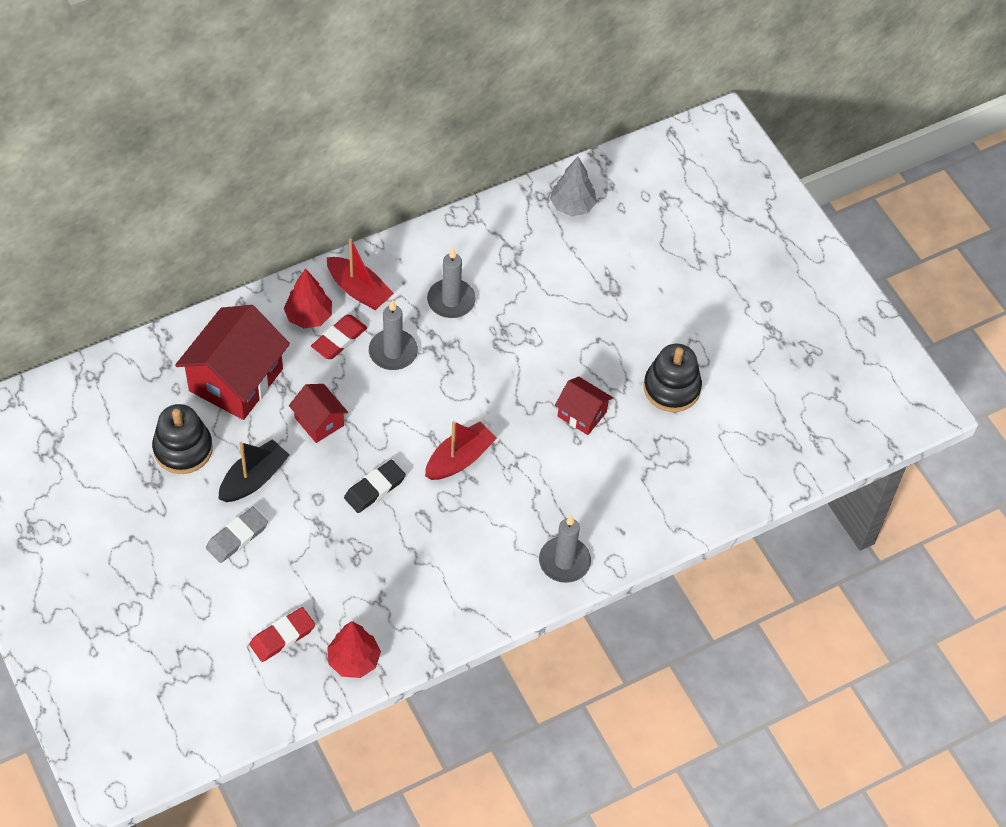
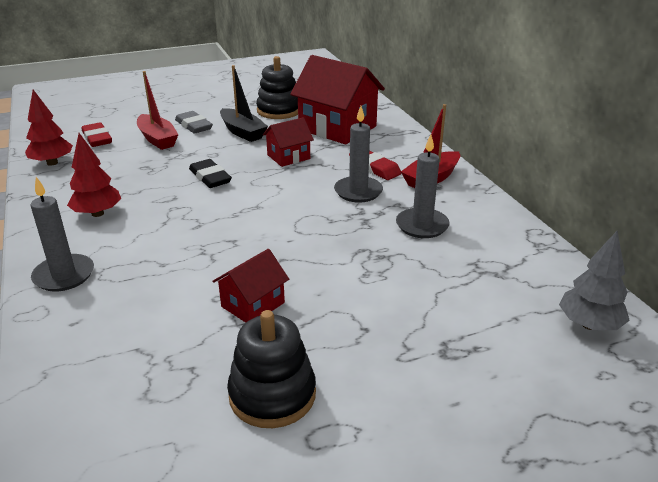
camera: 100 degrees right, 25 degrees down
(309, 316) = (400, 156): red tree -> red tree (97, 213)
(459, 459) = (223, 220): red boat -> red boat (157, 139)

